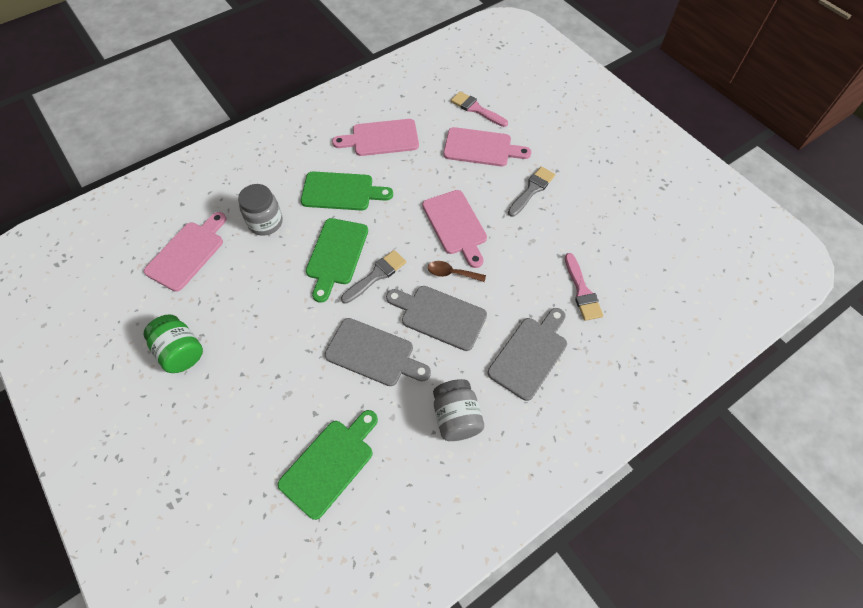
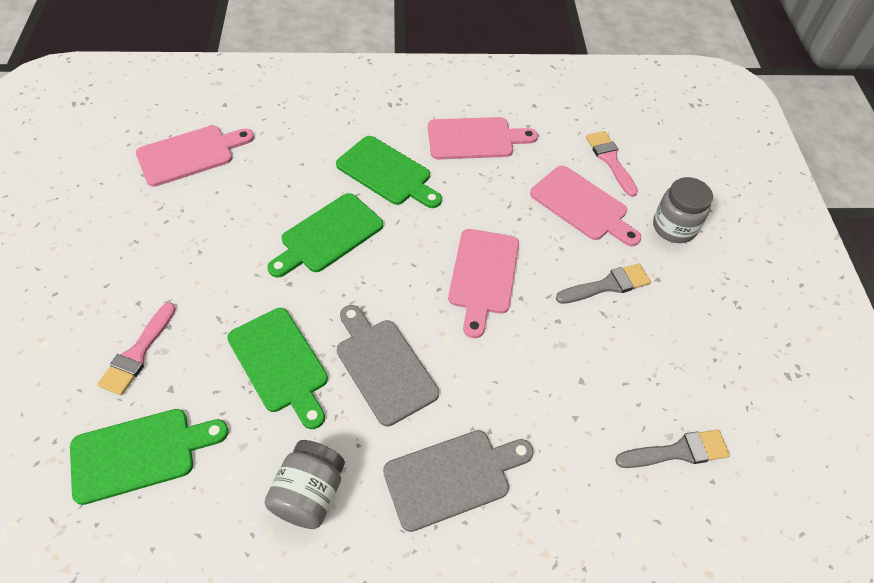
camera: 30 degrees right, 5 degrees down
(181, 352) = (104, 246): green jar -> none
(265, 222) = (286, 164): grey jar -> grey jar (674, 227)
(373, 354) = (280, 364): grey cutting board -> green cutting board
(376, 275) = (351, 281): grey brush -> grey brush (678, 451)
(381, 138) = (475, 139): pink cutting board -> pink cutting board turned 150 degrees clockwise
(451, 273) = (435, 326): brown spoon -> none
(582, 291) = (578, 441): pink brush -> pink brush (137, 353)

